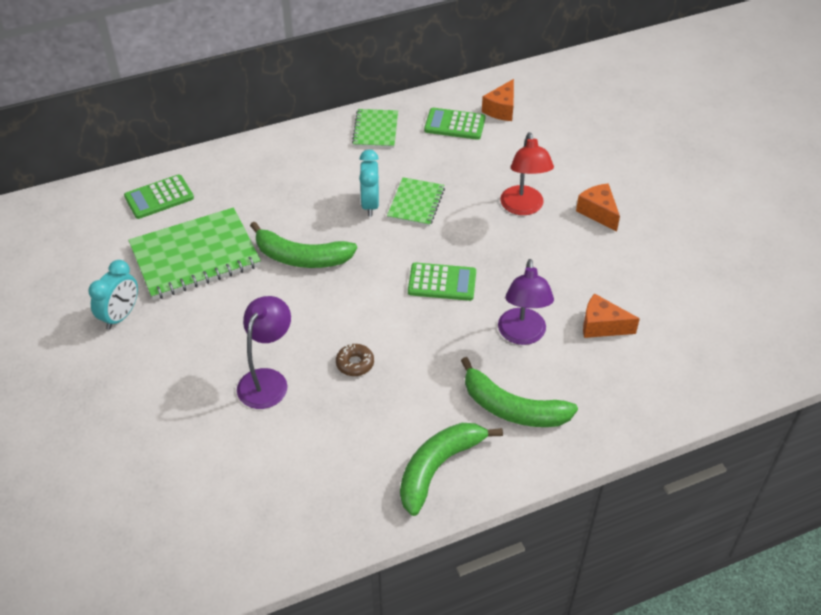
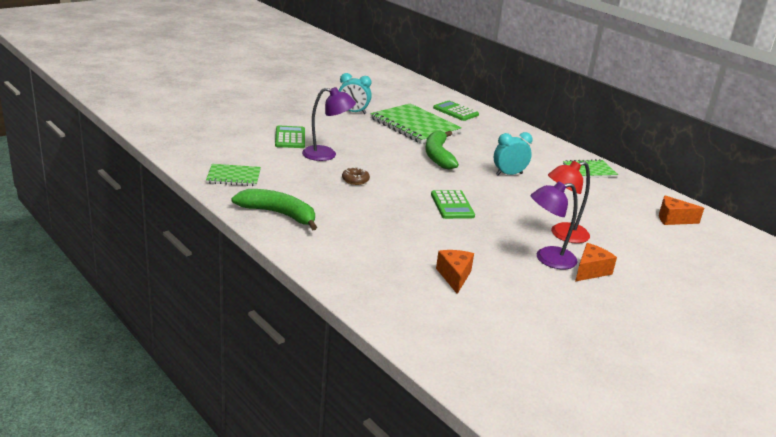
camera: 70 degrees right, 20 degrees down
(416, 203) = (526, 190): green notebook -> green notebook (233, 176)
(454, 124) = (630, 200): green calculator -> green calculator (290, 138)
(512, 408) = (345, 239): green banana -> none
(522, 335) = (420, 240): purple lamp -> purple lamp (548, 259)

